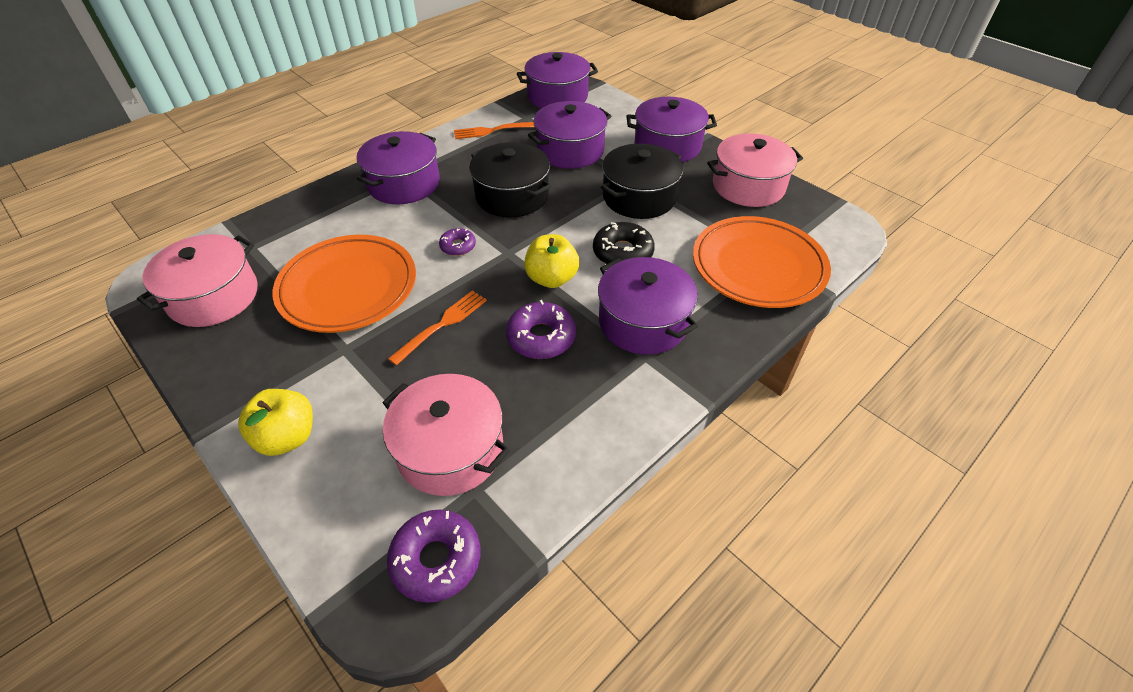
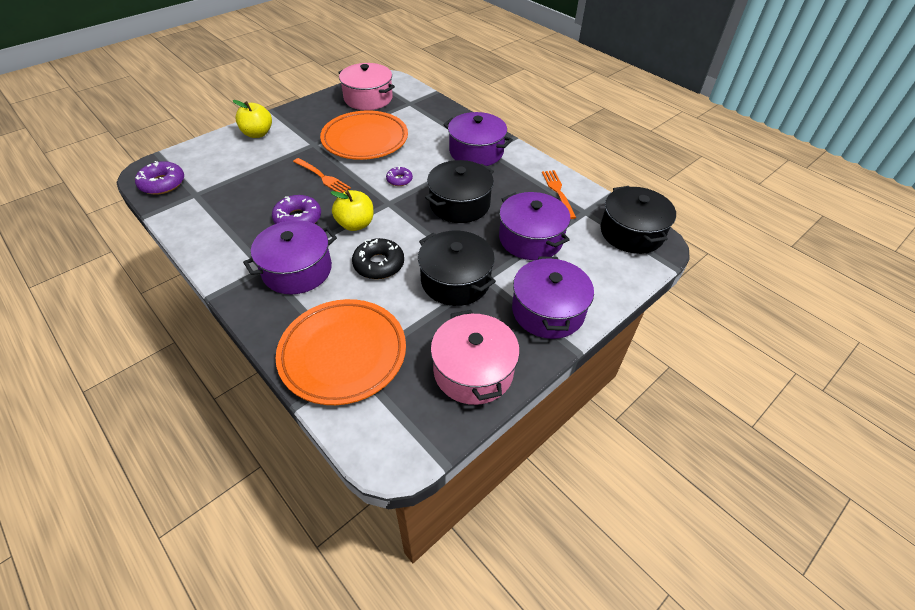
camera: 90 degrees right, 0 degrees up
(450, 449) = (225, 185): pink pot -> none
(557, 96) = (631, 232): purple pot -> black pot

